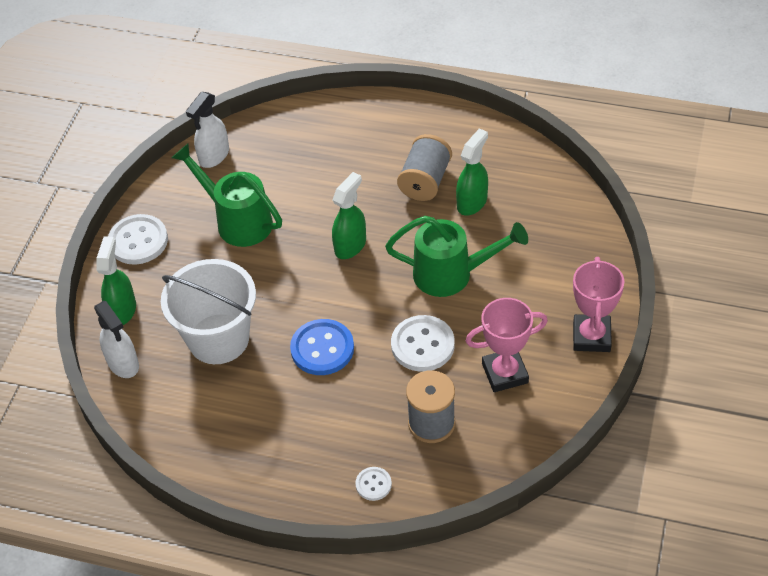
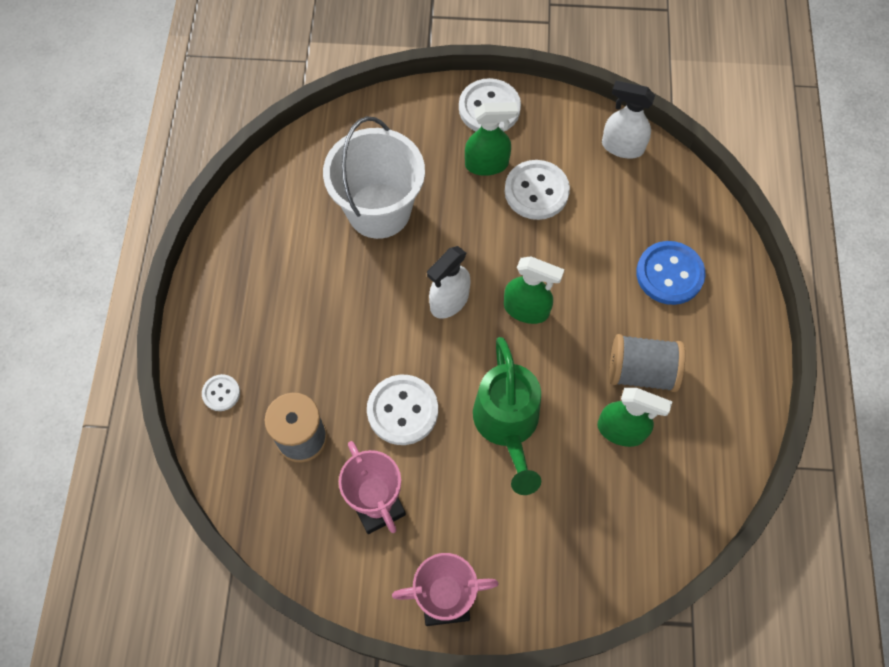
camera: 75 degrees right, 15 degrees up
(122, 310) = (400, 118): green spray bottle -> green spray bottle (487, 164)
(123, 364) = (336, 136): white spray bottle -> white spray bottle (449, 301)
(238, 221) = (536, 191): green watering can -> white button
(322, 349) = (382, 310): blue button -> blue button (669, 274)

